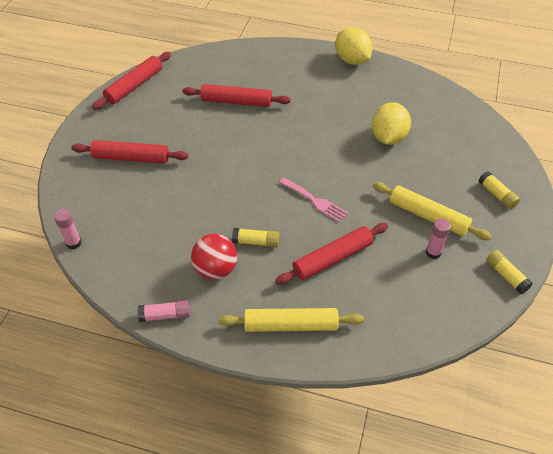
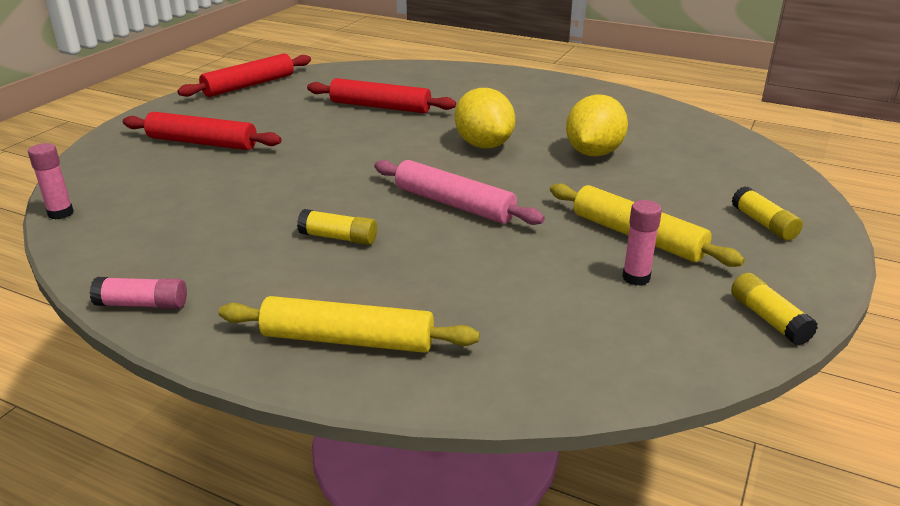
camera: 10 degrees right, 20 degrees down
(215, 269) = (257, 261): red ball -> none
(315, 201) = (454, 204): pink fork -> pink rolling pin
(332, 258) = (456, 267): red rolling pin -> none
(352, 60) = (561, 84): yellow lemon -> yellow lemon (484, 145)

